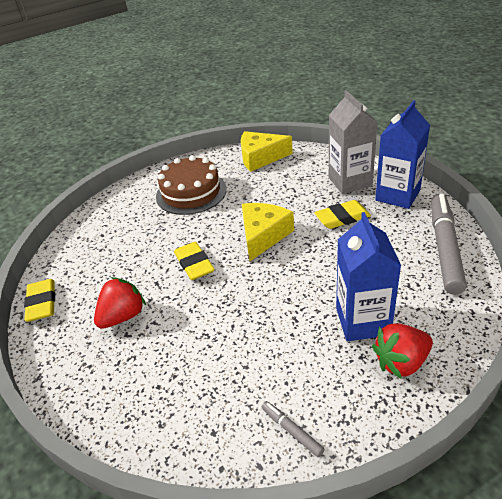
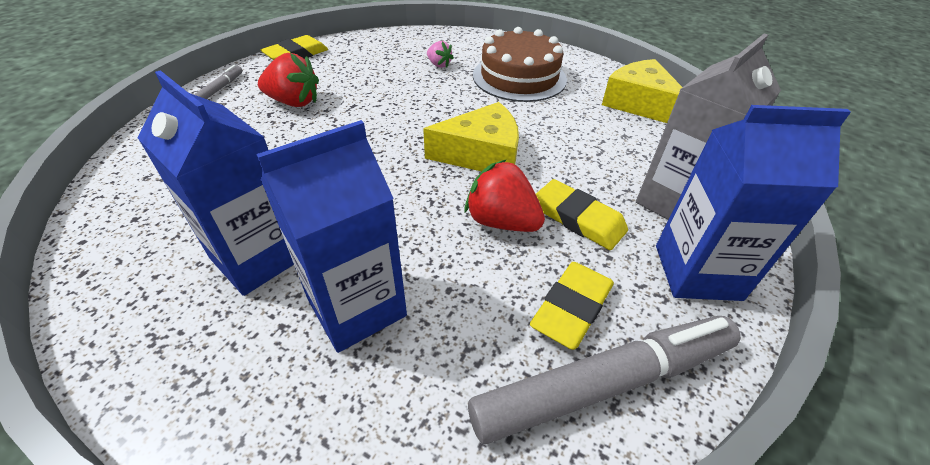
camera: 55 degrees right, 5 degrees up
(139, 224) = (439, 65): none -> pink strawberry
(194, 264) = (396, 119): yellow eraser -> yellow eraser (572, 308)
(292, 431) = (135, 287): grey marker -> grey marker (220, 88)
(298, 361) = (258, 257): none -> blue carton
(401, 362) = (280, 384): red strawberry -> red strawberry (501, 221)

